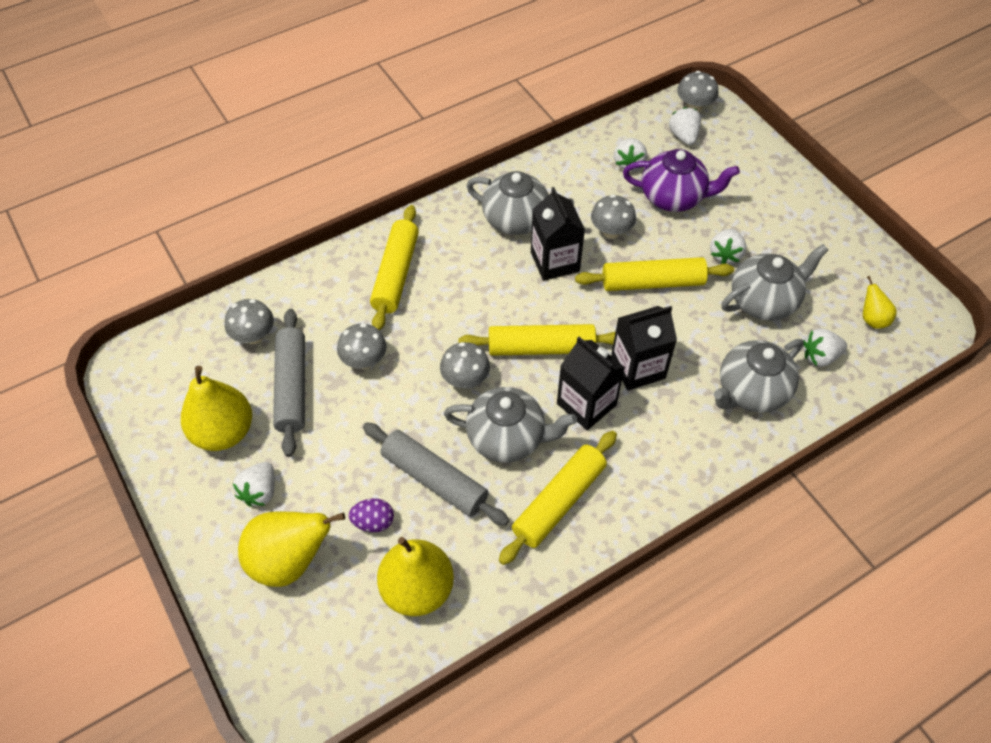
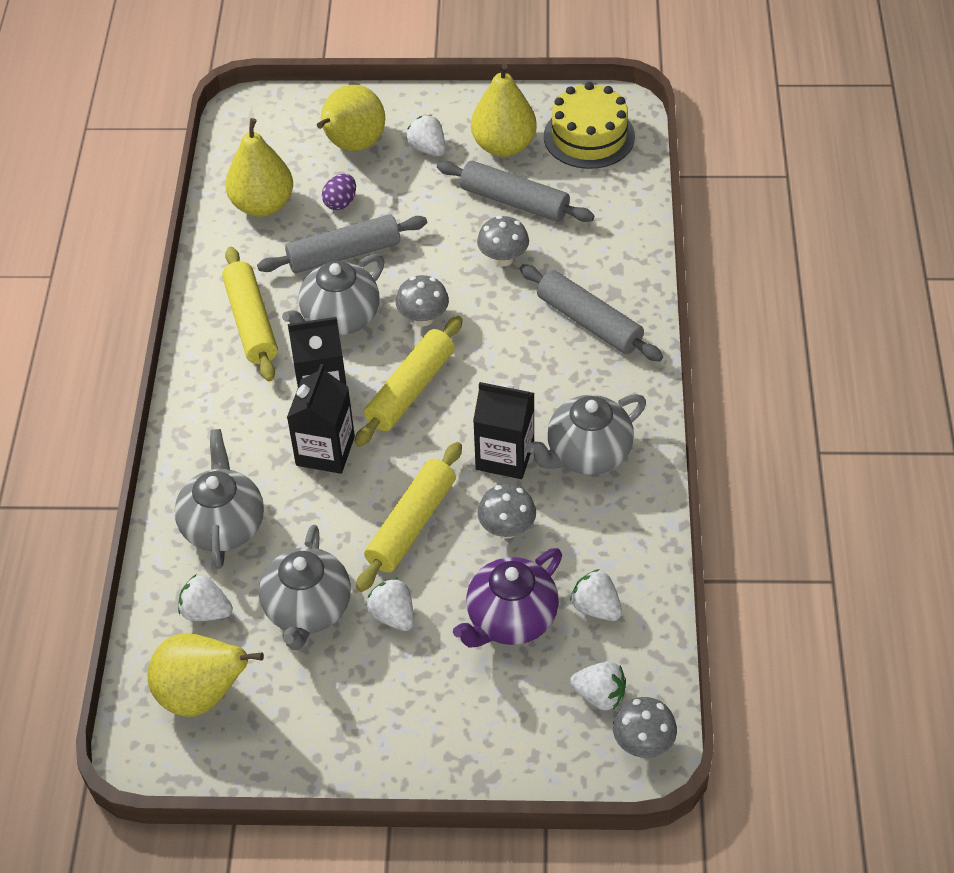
camera: 125 degrees right, 5 degrees down
(177, 374) = (589, 136): none -> yellow cake
(254, 336) = (593, 196): grey mushroom -> none
(396, 274) = (589, 322): yellow rolling pin -> grey rolling pin
(820, 356) = (206, 612): white strawberry -> white strawberry turned 90 degrees counterclockwise
(872, 319) = (202, 695): yellow pear -> yellow pear, size x2.00

